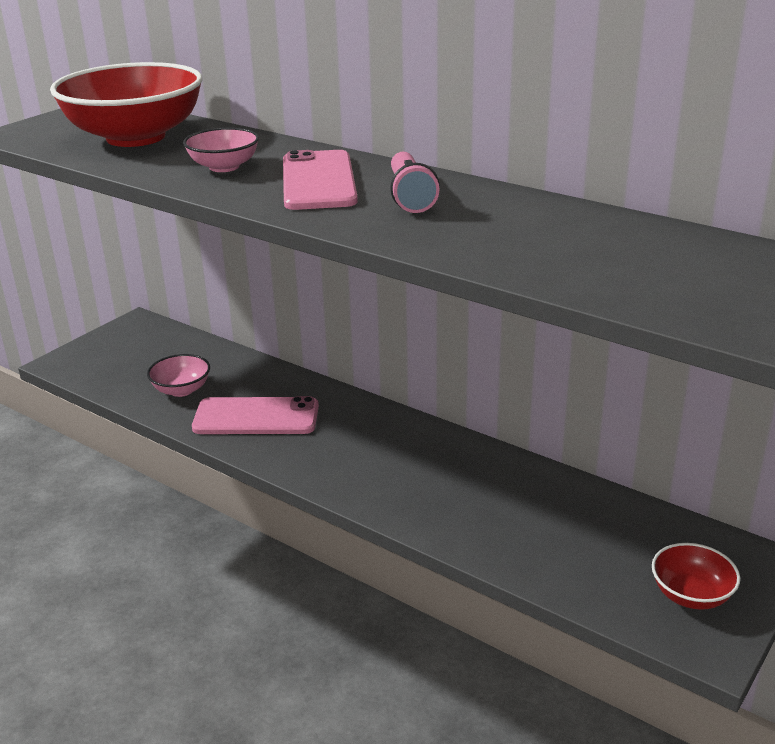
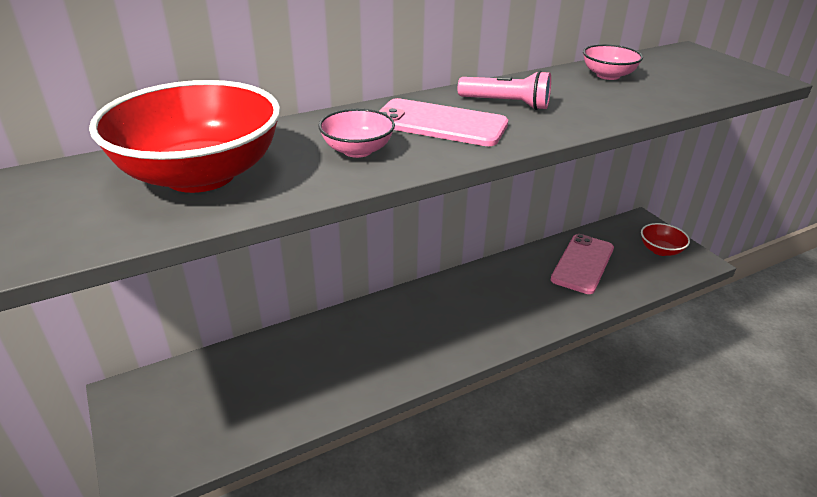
camera: 65 degrees left, 5 degrees up
(181, 390) = (287, 392): pink bowl -> pink bowl (608, 75)
(256, 417) = (372, 357): pink phone -> pink phone (582, 263)

